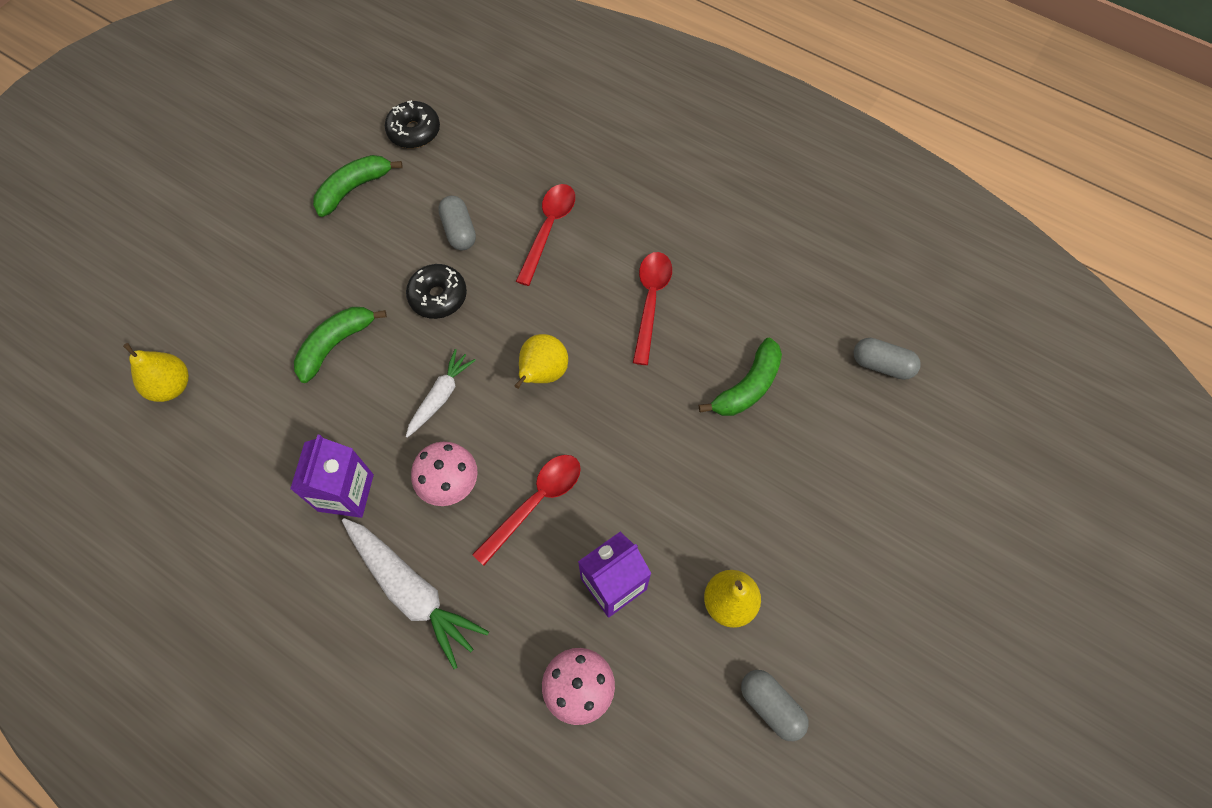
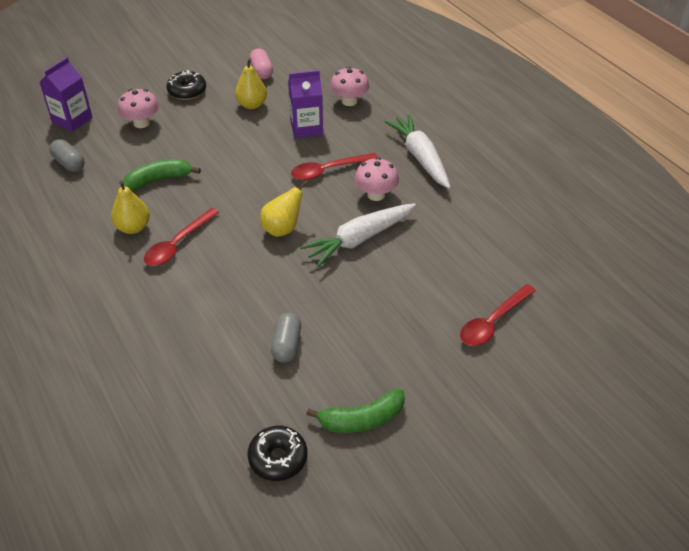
camera: 155 degrees left, 20 degrees down
(172, 386) = (558, 311): yellow pear -> yellow pear (133, 227)
(336, 344) = (422, 296): green banana -> none
(346, 492) = (444, 211): purple carton -> purple carton (72, 120)
(438, 296) = (329, 301): black donut -> black donut (187, 91)
(440, 396) = (359, 239): white carrot -> white carrot, size x1.67
(548, 229) = (214, 319): red spoon -> red spoon (493, 322)
(771, 705) = (261, 71): grey capsule -> pink capsule
(857, 483) = (141, 123): none -> pink mushroom

